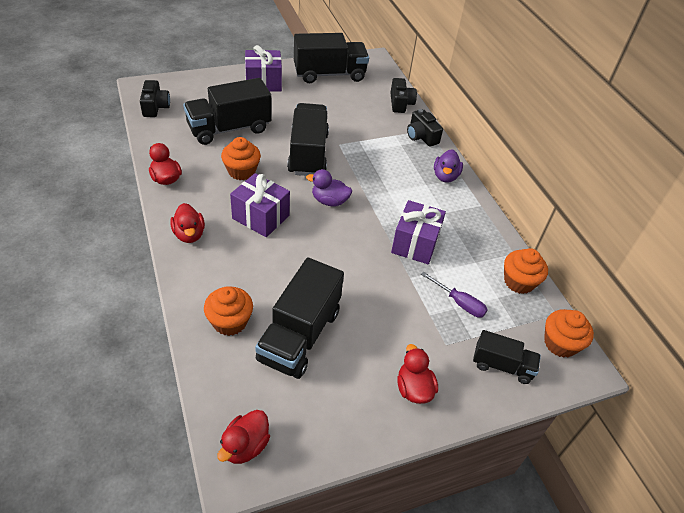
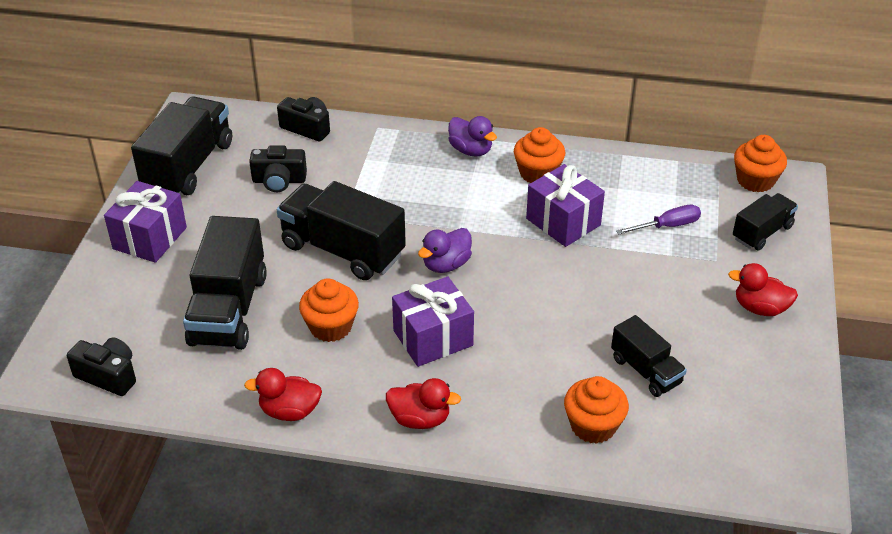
camera: 55 degrees left, 5 degrees down
(245, 446) = (772, 468): red duck -> none
(299, 335) = (646, 371): black truck -> black truck, size x0.57
(421, 136) = (385, 138): black camera -> black camera (279, 180)
(519, 282) = (663, 170): orange cupcake -> orange cupcake (538, 173)

